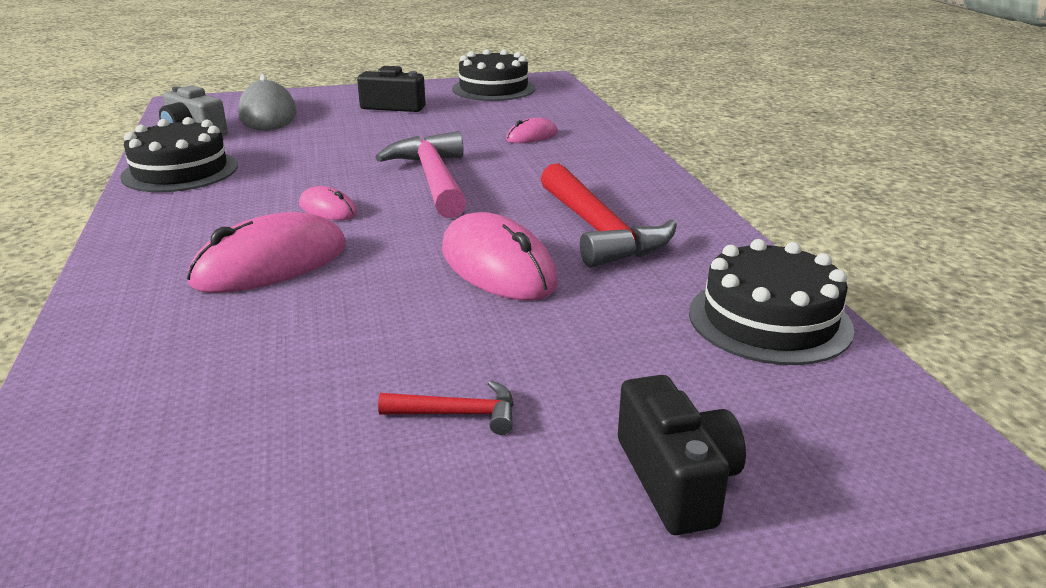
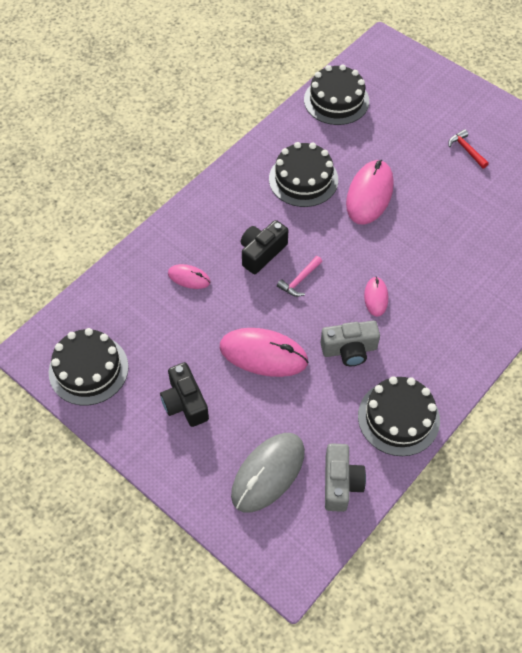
camera: 125 degrees left, 30 degrees up
(271, 264) = (442, 272): pink mouse -> pink mouse (263, 354)
(298, 175) = (349, 350): none -> grey camera
(433, 179) = (299, 280): pink hammer -> pink hammer, size x0.47
(598, 230) = (303, 179): red hammer -> black cake
(676, 479) = (444, 93): black camera -> black camera (261, 253)

